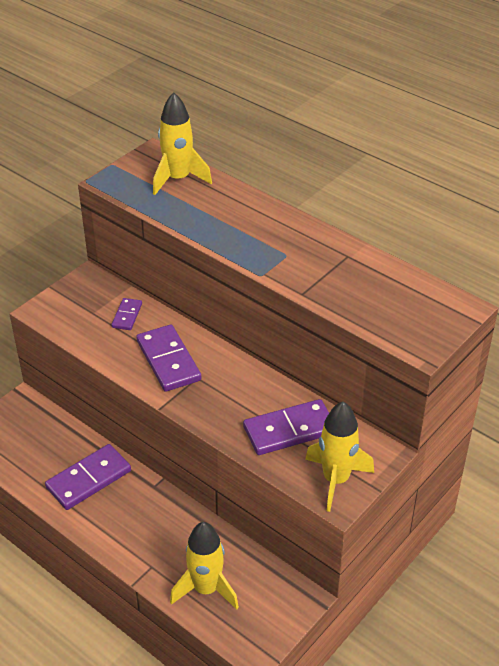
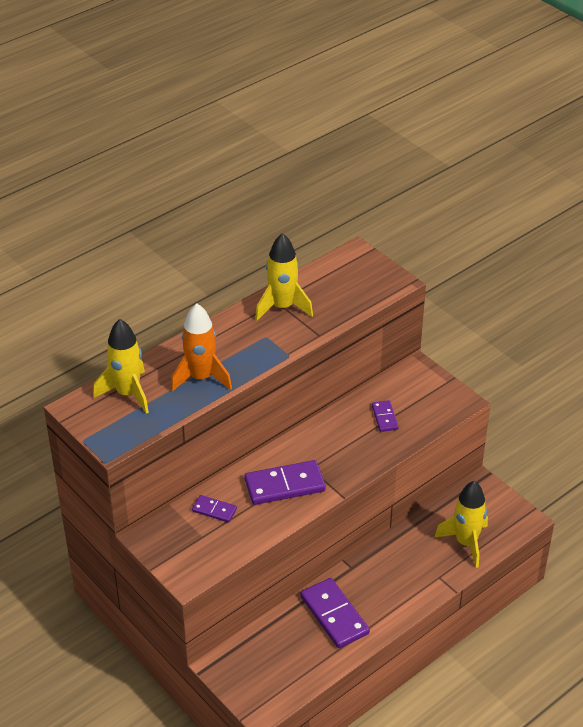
camera: 80 degrees left, 0 degrees up
(211, 220) = (201, 378): none -> orange rocket
(289, 430) = (384, 417): purple domino -> purple domino, size x0.53
(336, 480) = (441, 399): yellow rocket -> yellow rocket (282, 307)

